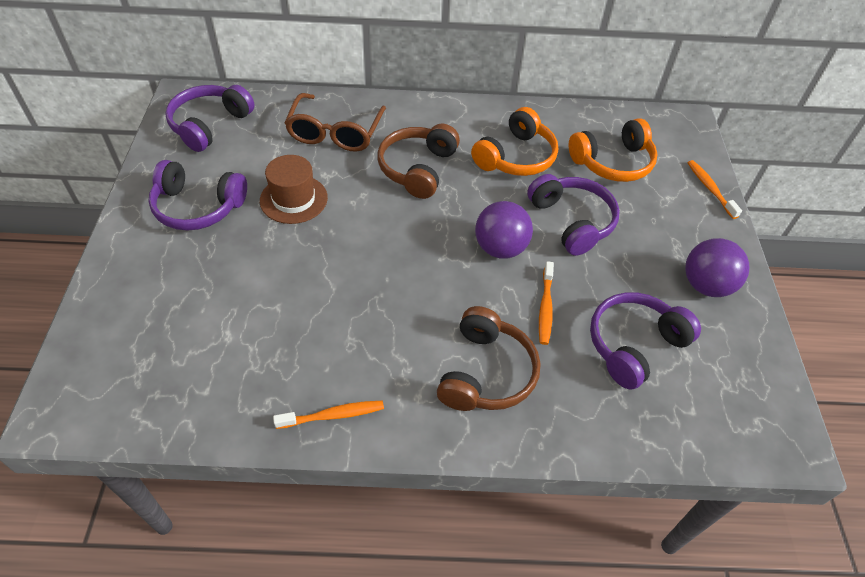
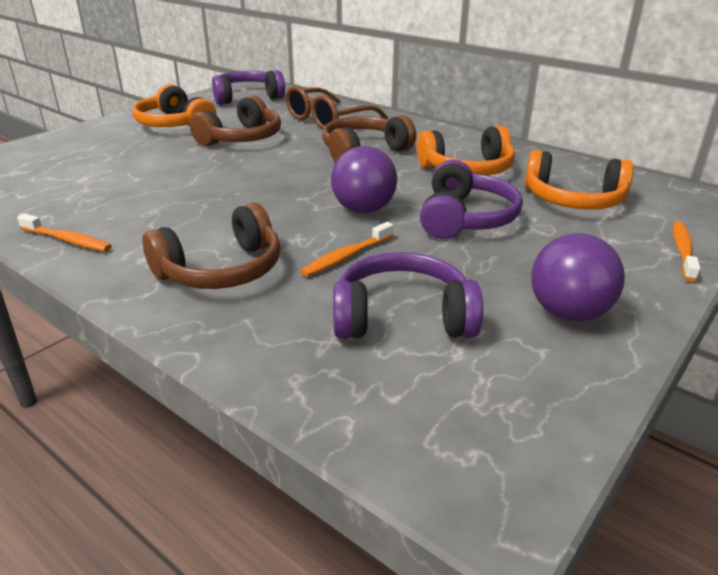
camera: 40 degrees right, 20 degrees down
(198, 207) = (175, 124): purple headphones -> orange headphones
(293, 199) = (242, 138): brown hat -> brown headphones

